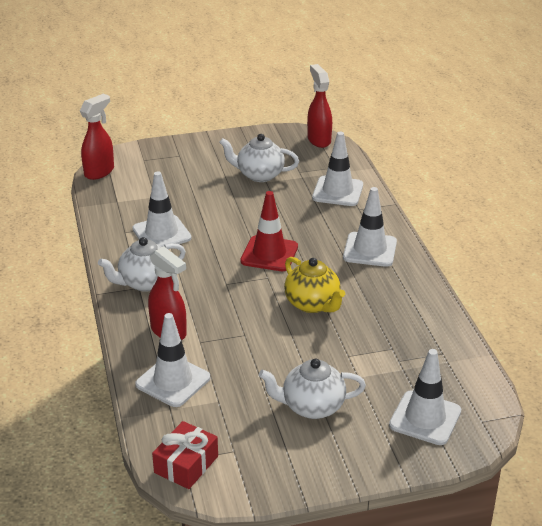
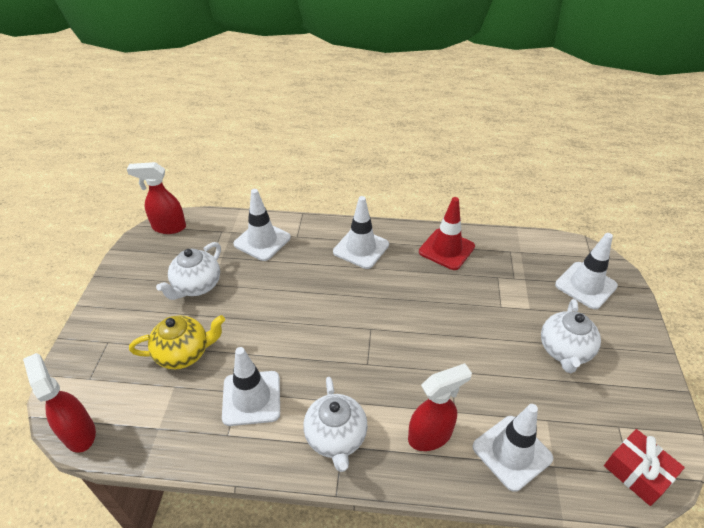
camera: 70 degrees left, 10 degrees up
(269, 254) = (334, 316): red traffic cone -> red traffic cone (446, 249)
(312, 304) = (423, 308): yellow teapot -> yellow teapot (184, 353)

